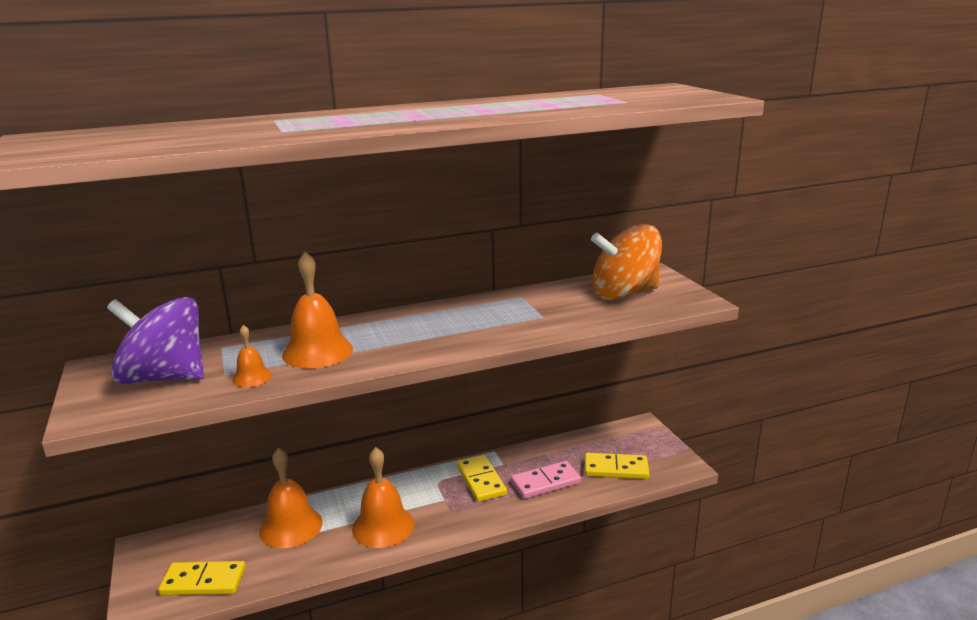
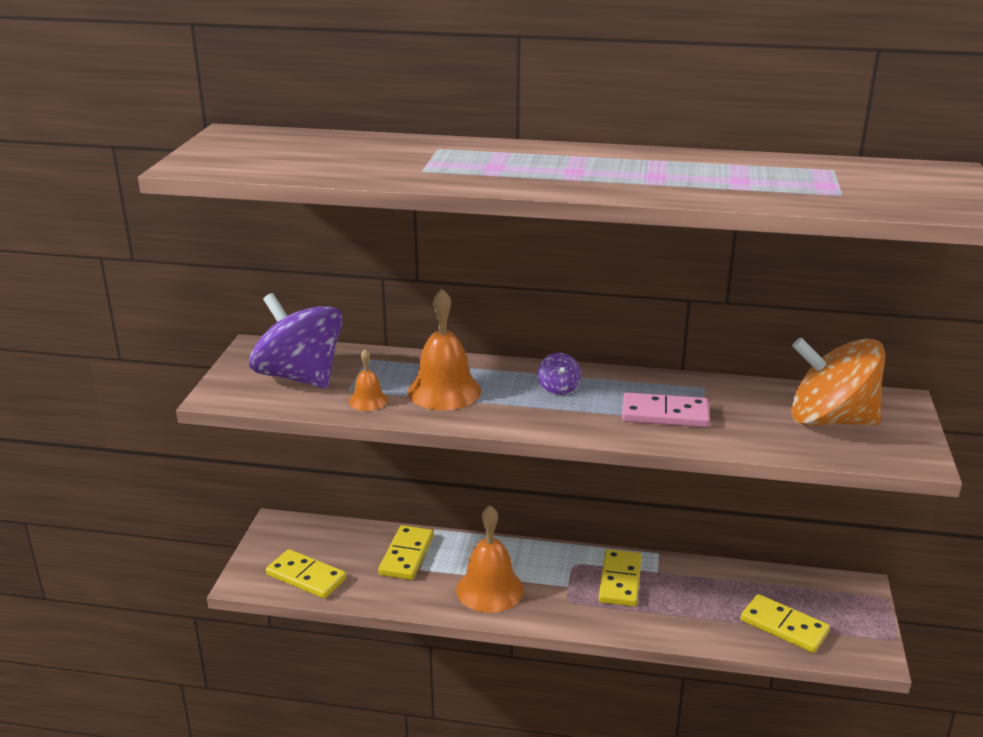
camera: 30 degrees right, 5 degrees up
(291, 526) = (407, 555): orange bell -> yellow domino
(413, 325) = (558, 388): none -> purple spinning top
(545, 482) = (689, 610): pink domino -> pink domino (665, 414)

